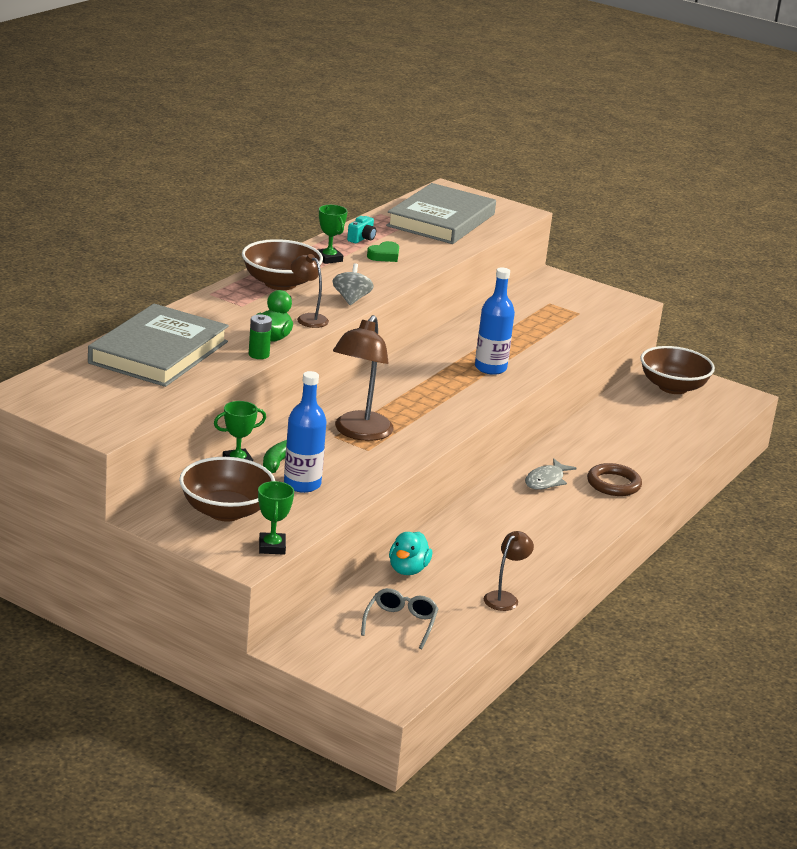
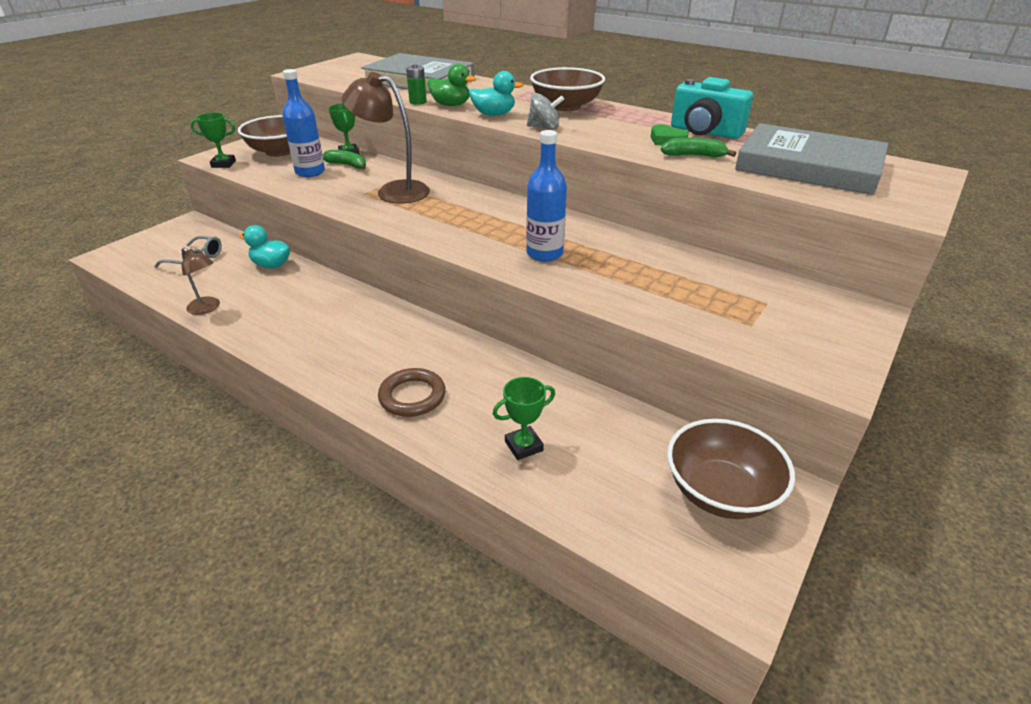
camera: 95 degrees right, 10 degrees up
(308, 318) = (494, 114): brown lamp -> turquoise duck
(329, 259) = (638, 121): green trophy -> green trophy (523, 446)
(362, 239) = (705, 132): turquoise camera -> turquoise camera, size x2.05
(423, 252) = (693, 156): none -> green banana
(546, 481) = (419, 346): grey fish -> none

